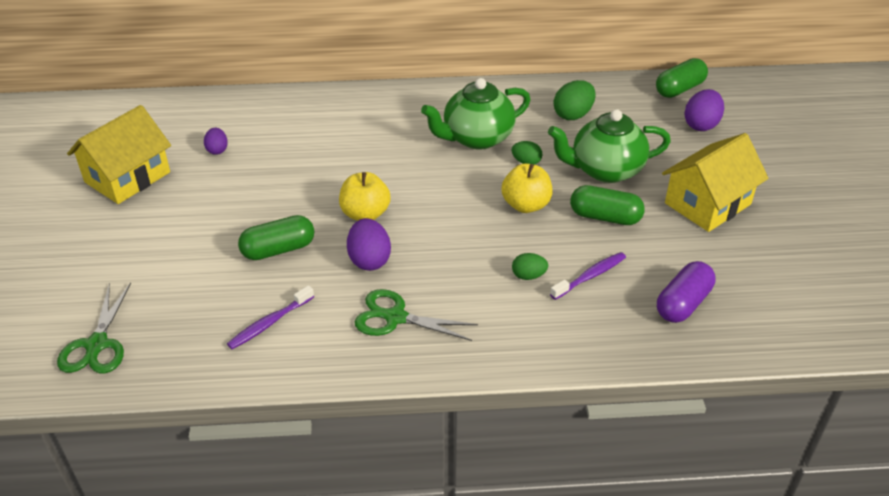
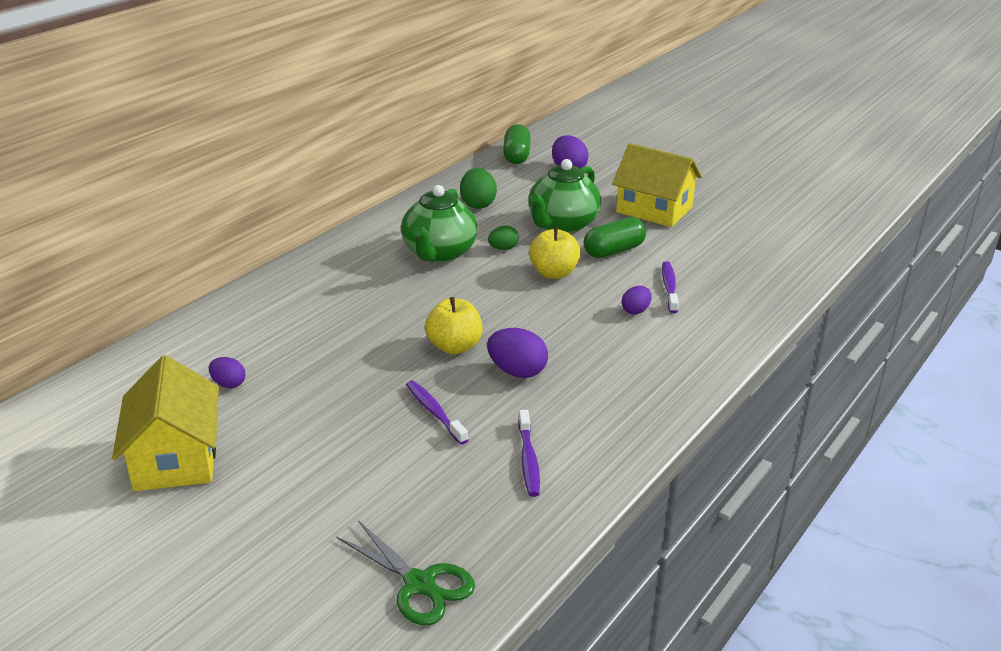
camera: 50 degrees left, 10 degrees down
(278, 249) = (434, 412): green capsule -> purple toothbrush
(395, 317) = (606, 391): green scissors -> none
(528, 276) = (635, 311): green egg -> purple egg
(683, 303) = (741, 268): purple capsule -> none
(707, 204) = (654, 210): yellow house -> yellow house turned 60 degrees counterclockwise

